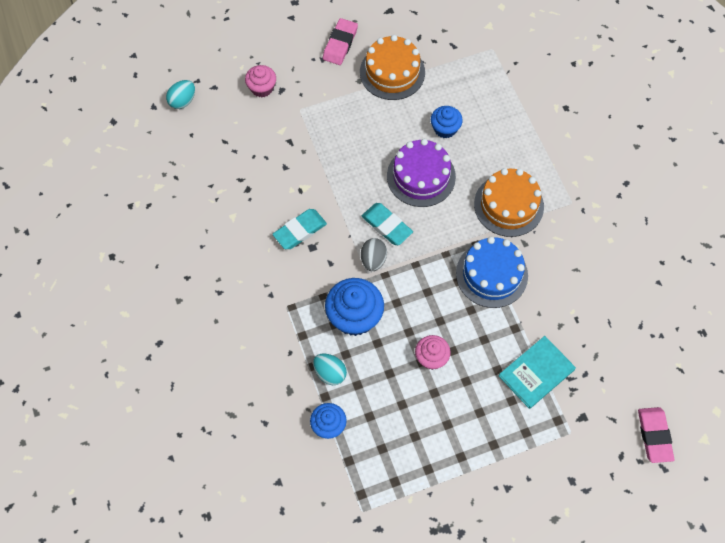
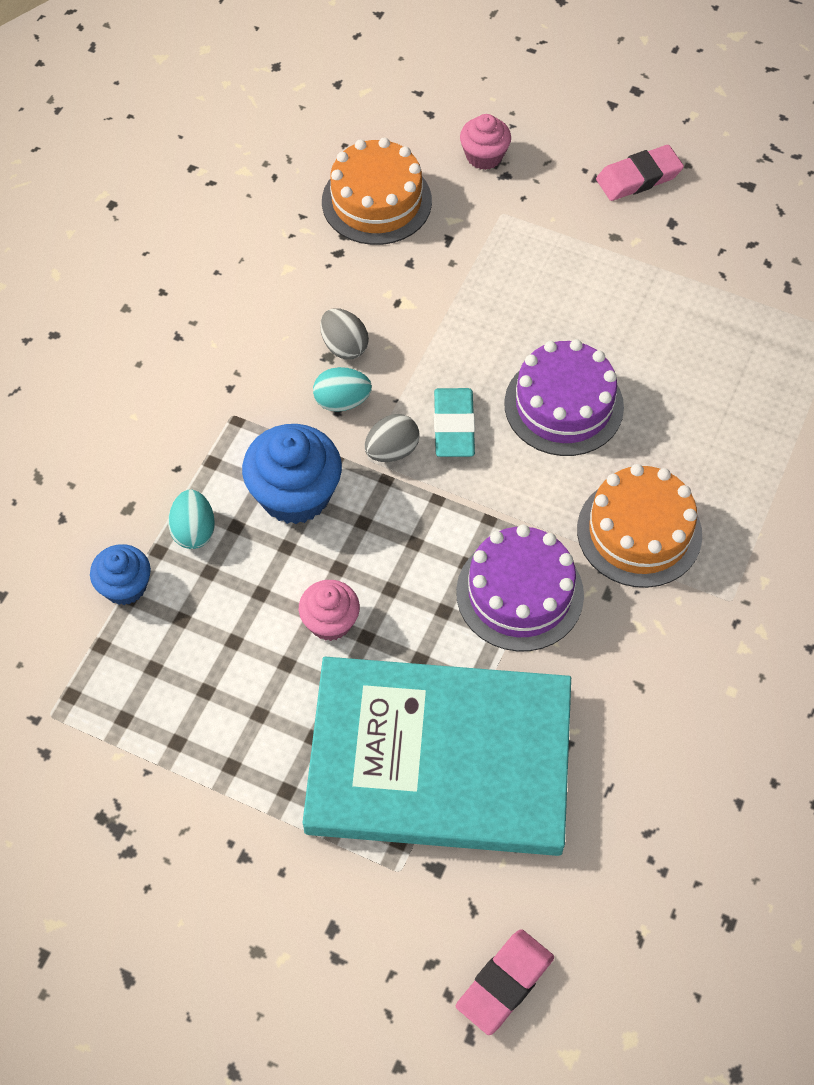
camera: 45 degrees right, 5 degrees down
(183, 101) = (376, 102): turquoise egg -> turquoise egg (342, 401)
(300, 231) = (344, 346): turquoise eraser -> grey egg
(392, 72) = (668, 258): orange cake -> orange cake (376, 201)
(445, 129) = (660, 375): blue cupcake -> none
(491, 274) = (519, 593): blue cake -> purple cake
(536, 373) = (439, 759): turquoise book -> turquoise book, size x2.23

